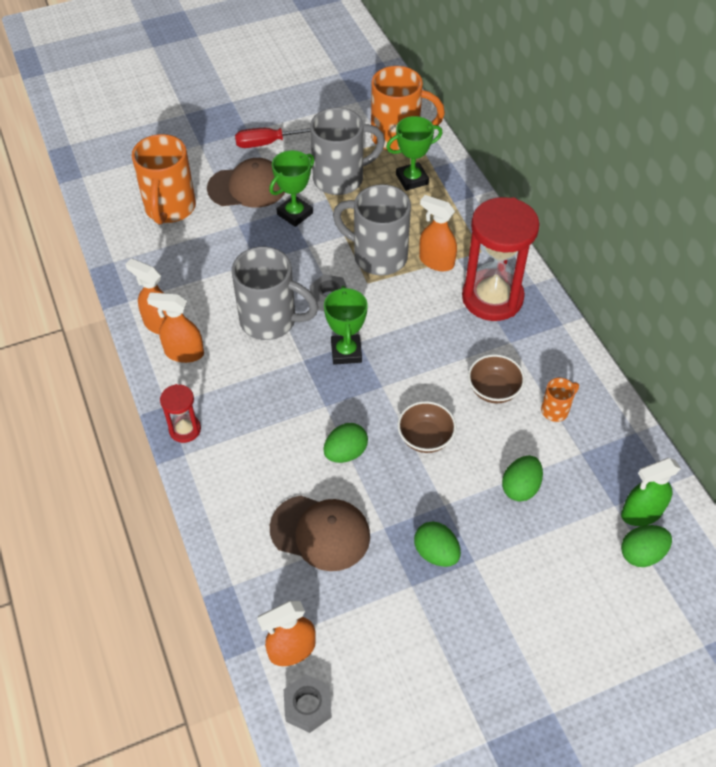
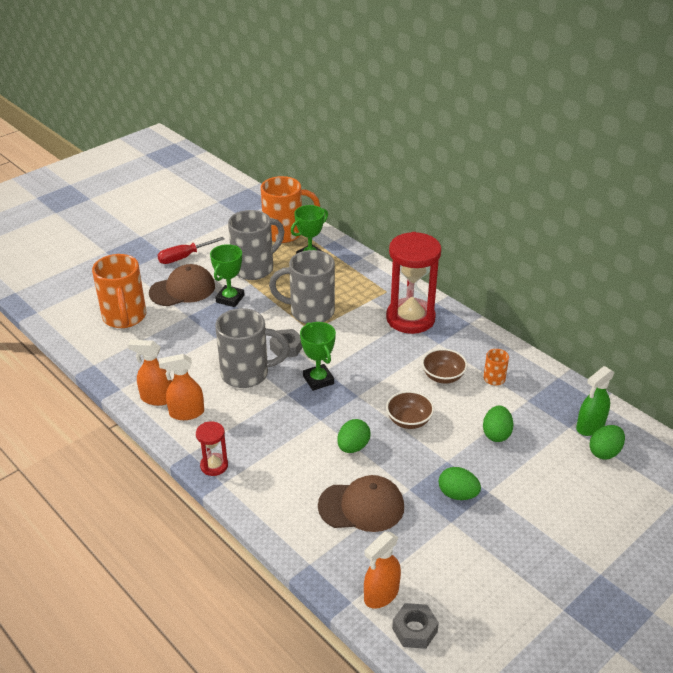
camera: 20 degrees left, 15 degrees down
(436, 261) = (356, 305): orange spray bottle -> none

